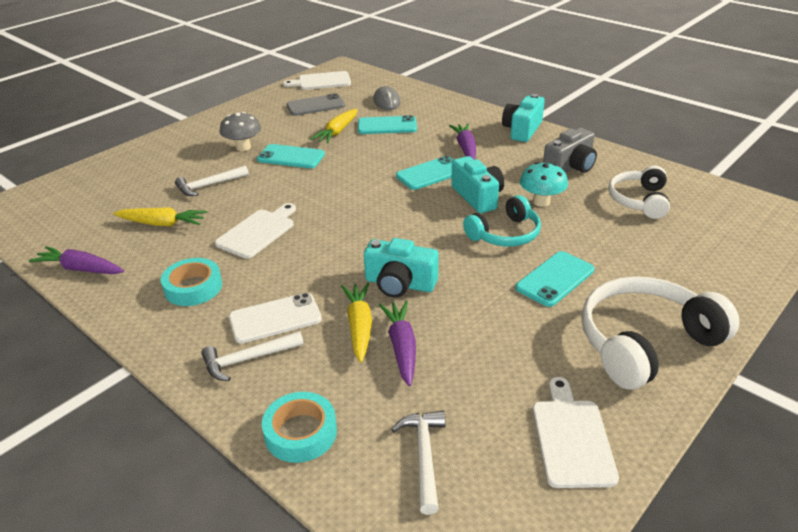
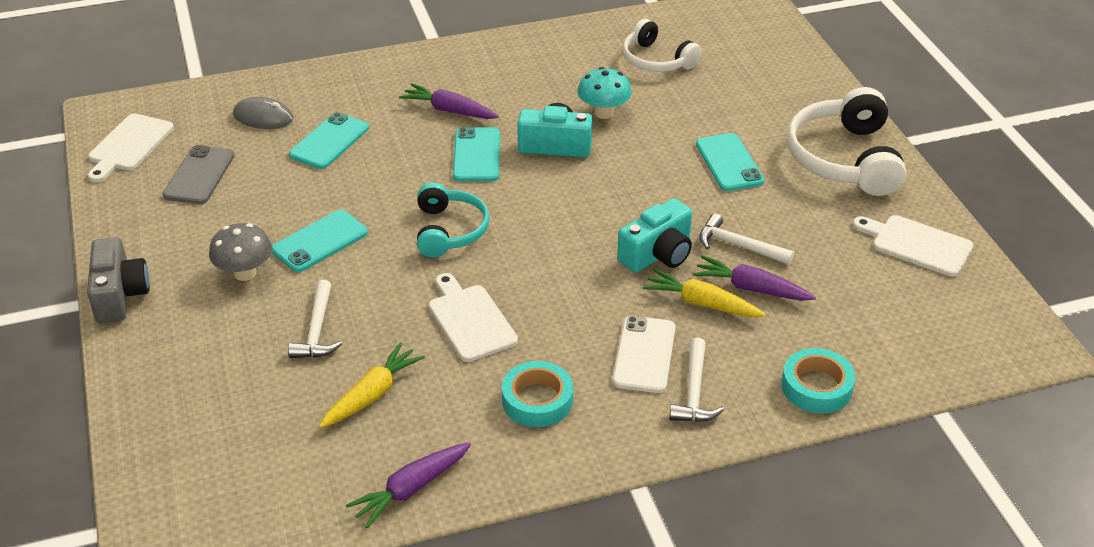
camera: 60 degrees left, 5 degrees up
(337, 132) = (298, 183): yellow carrot -> none
(424, 456) = (888, 326): white hammer -> white hammer (739, 246)
(505, 234) = (636, 158): turquoise headphones -> turquoise headphones (449, 230)
(522, 130) = (453, 58): turquoise camera -> none
(570, 167) = (559, 66): grey camera -> grey camera (120, 295)

